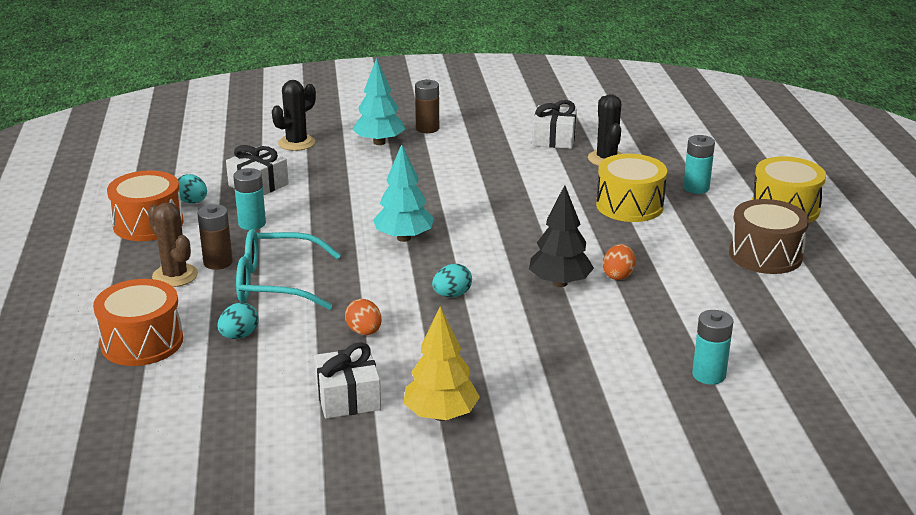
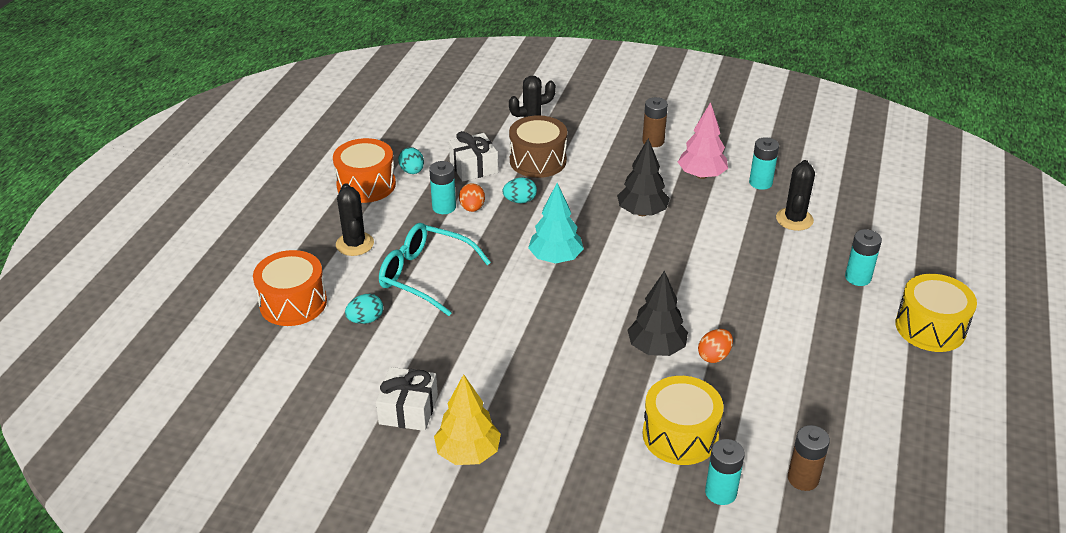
camera: 25 degrees right, 10 degrees up
(175, 276) = (355, 244): brown cactus -> black cactus
(218, 262) = (394, 240): brown battery -> brown battery (803, 478)
(364, 332) = (462, 347): orange egg -> orange egg (472, 208)
(379, 142) = (601, 146): turquoise tree -> none
(452, 295) = (556, 332): turquoise egg -> turquoise egg (520, 201)
(461, 184) = (642, 212): none -> black tree
(495, 144) = (701, 175): none -> pink tree
(554, 139) = (760, 183): white gift -> turquoise battery
(629, 205) = (779, 280): yellow drum -> yellow drum (680, 435)
(765, 255) = (870, 376): brown drum -> brown drum (538, 160)

